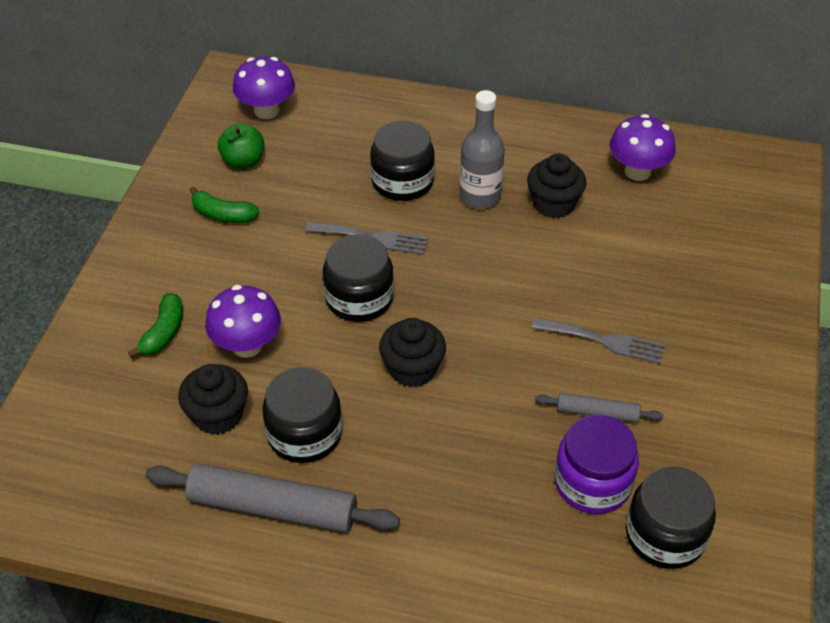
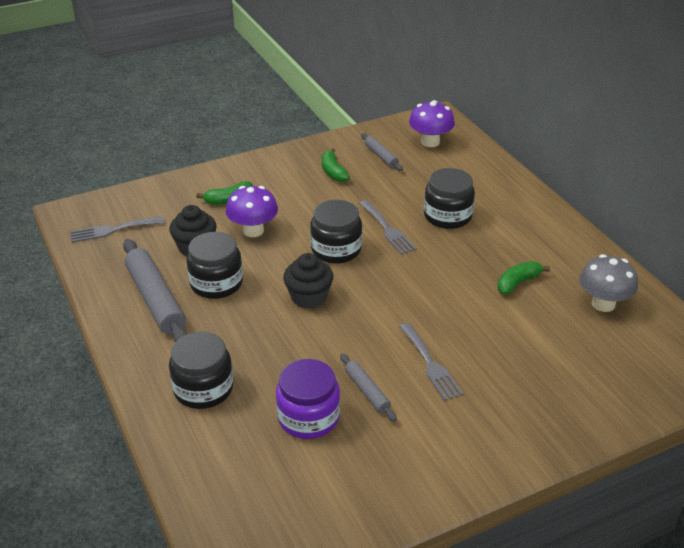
camera: 50 degrees right, 10 degrees down
(88, 476) = (113, 230): none -> grey fork
(243, 161) = (381, 156): green apple -> grey rolling pin
(480, 197) = (479, 251): grey bottle -> none
(553, 204) = (517, 283): black cupcake -> green banana
(637, 171) = (603, 304): purple mushroom -> grey mushroom
(665, 535) = (303, 473): black jar -> black jar (203, 389)

